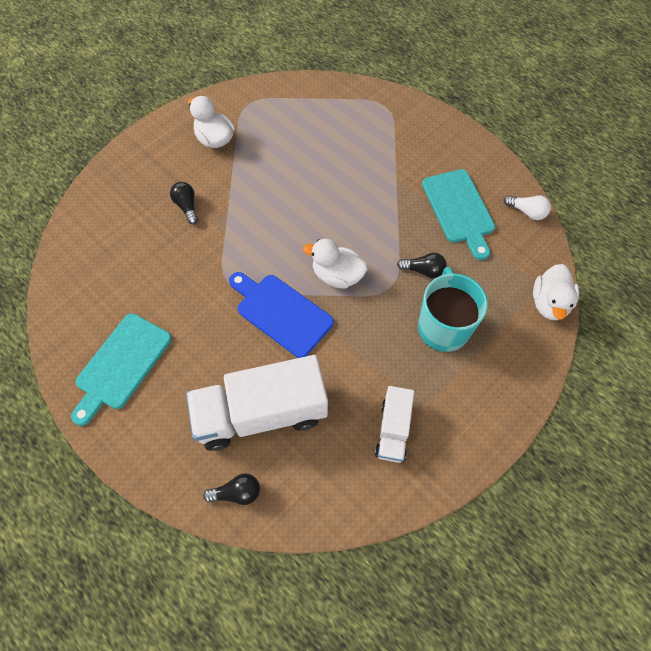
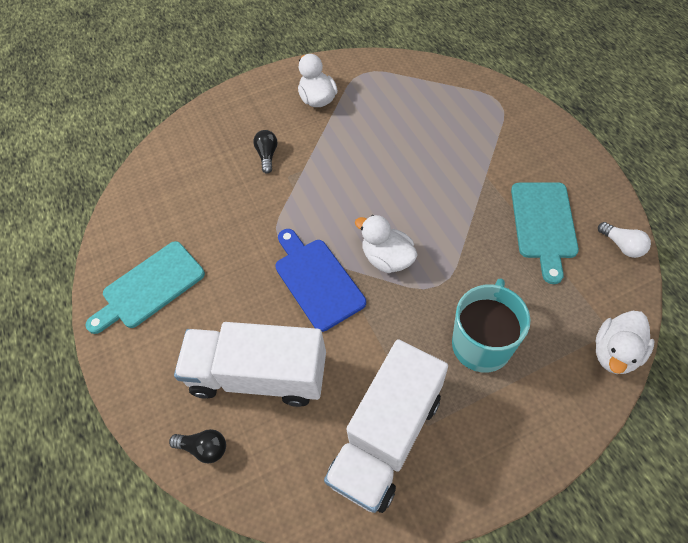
camera: 25 degrees right, 5 degrees down
(393, 430) = (386, 437): white truck -> white truck, size x1.91
(423, 270) = (481, 277): black light bulb -> none

